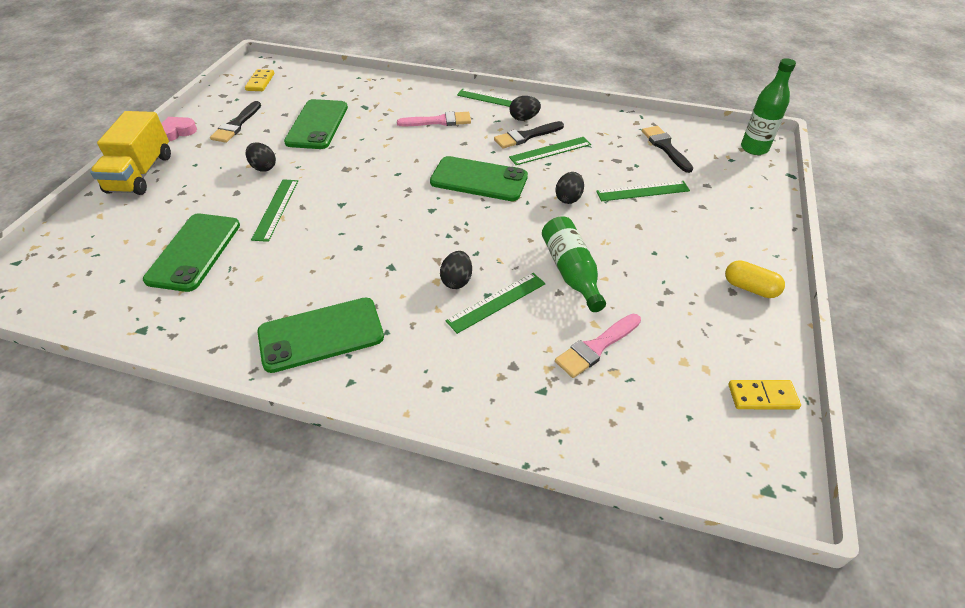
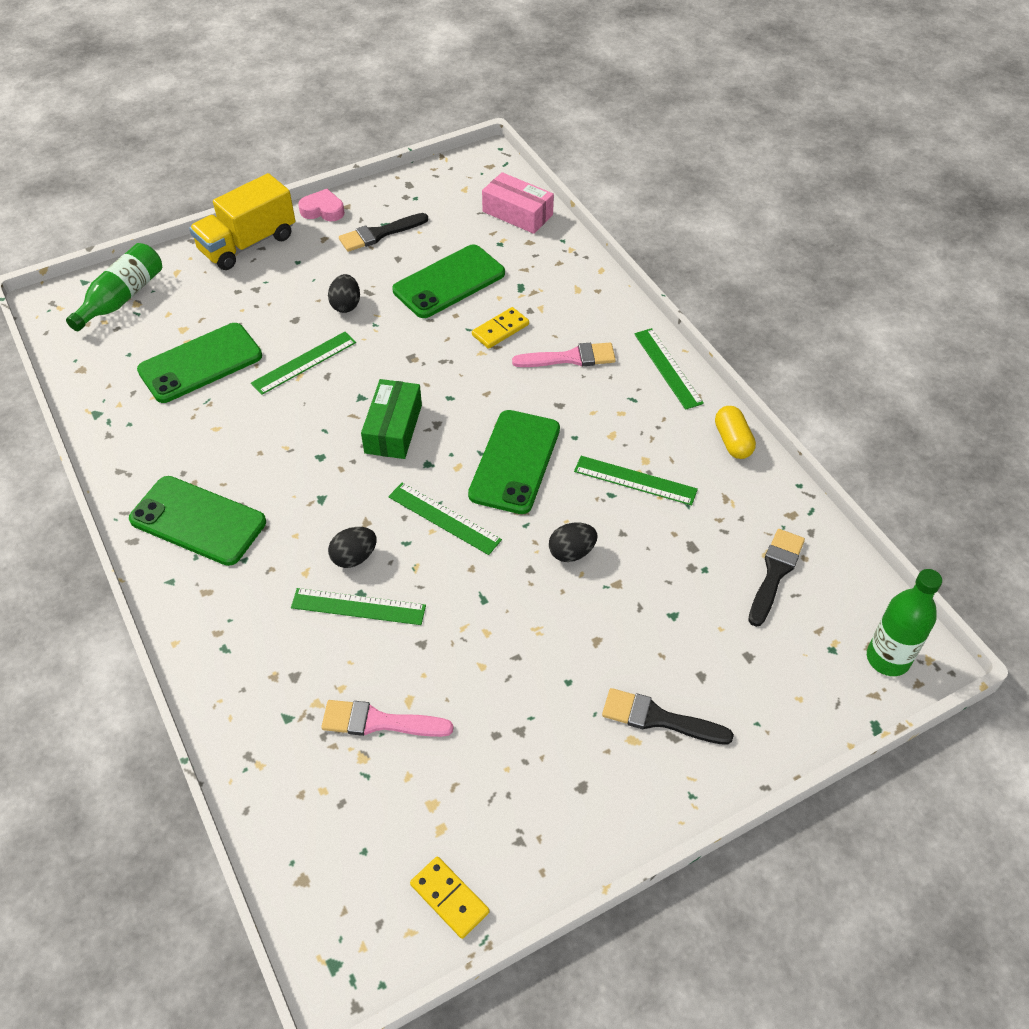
camera: 45 degrees right, 5 degrees up
(260, 82) = (460, 187): yellow domino -> yellow domino (500, 330)
(314, 78) = (517, 213): none -> pink box
(385, 206) = (393, 429): none -> green box
(439, 121) = (570, 358): pink brush -> pink brush turned 45 degrees counterclockwise
(479, 179) = (515, 462): green phone -> green phone turned 45 degrees clockwise
(524, 118) = (665, 417): black egg -> none
(526, 136) = (635, 442): black brush -> black brush (658, 718)
(571, 272) = (460, 633): green bottle -> green bottle (122, 298)
(643, 191) = (662, 606): green ruler -> green ruler (444, 518)
(750, 288) = (604, 800): yellow capsule -> yellow capsule (732, 441)

